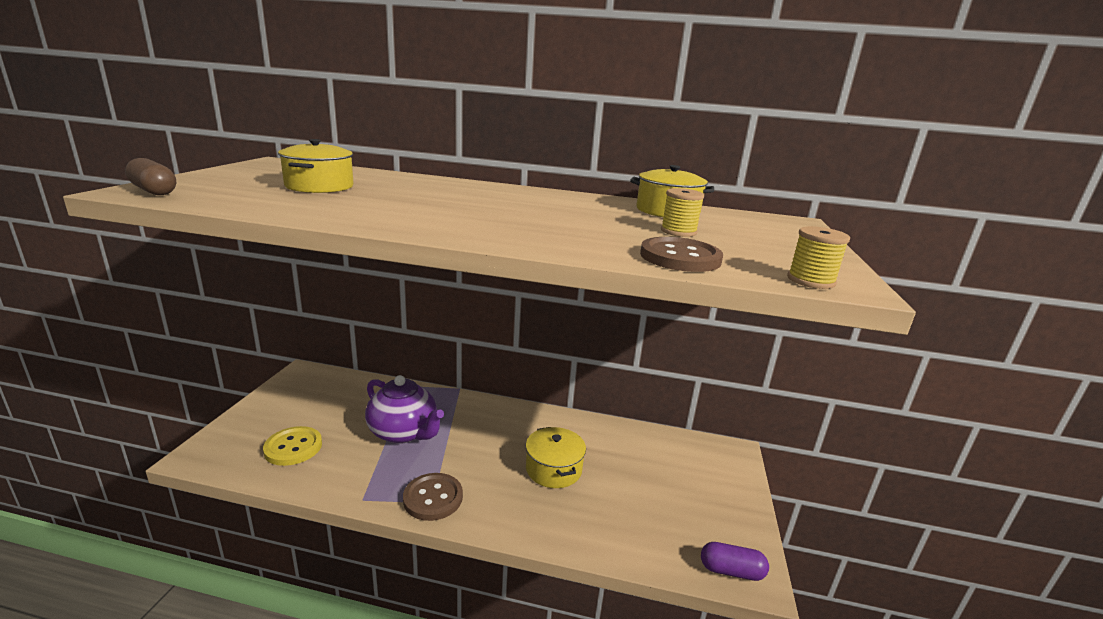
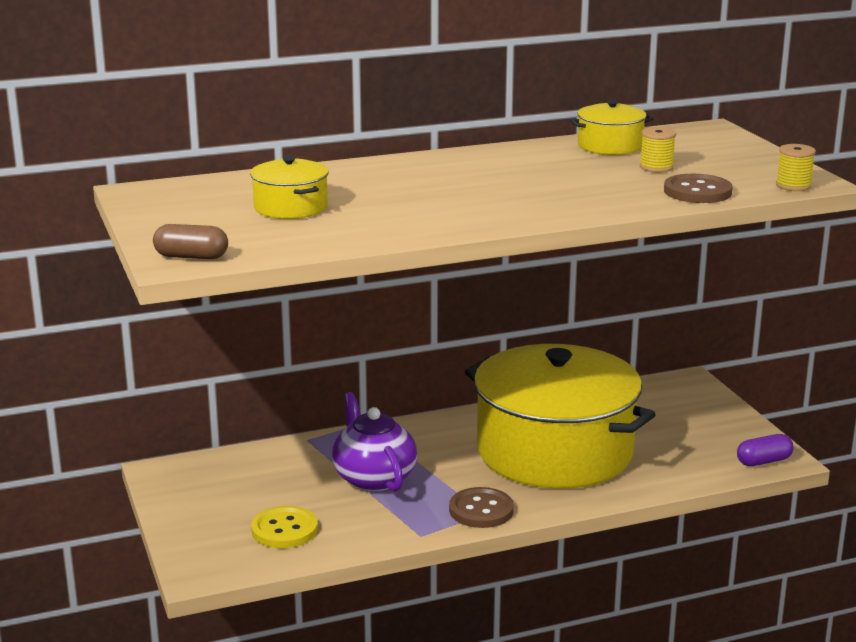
camera: 30 degrees left, 0 degrees up
(404, 432) = (373, 478): purple teapot -> purple teapot turned 120 degrees counterclockwise
(553, 469) = (554, 451): yellow pot -> yellow pot, size x2.45

